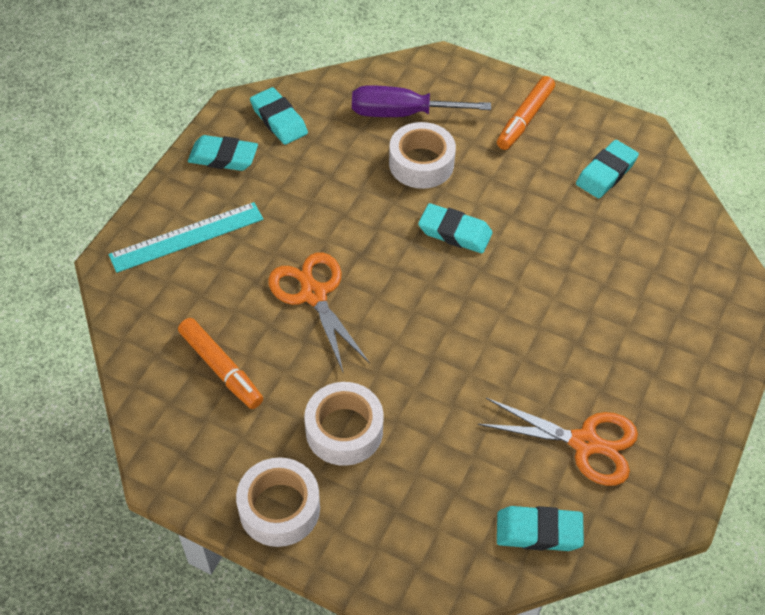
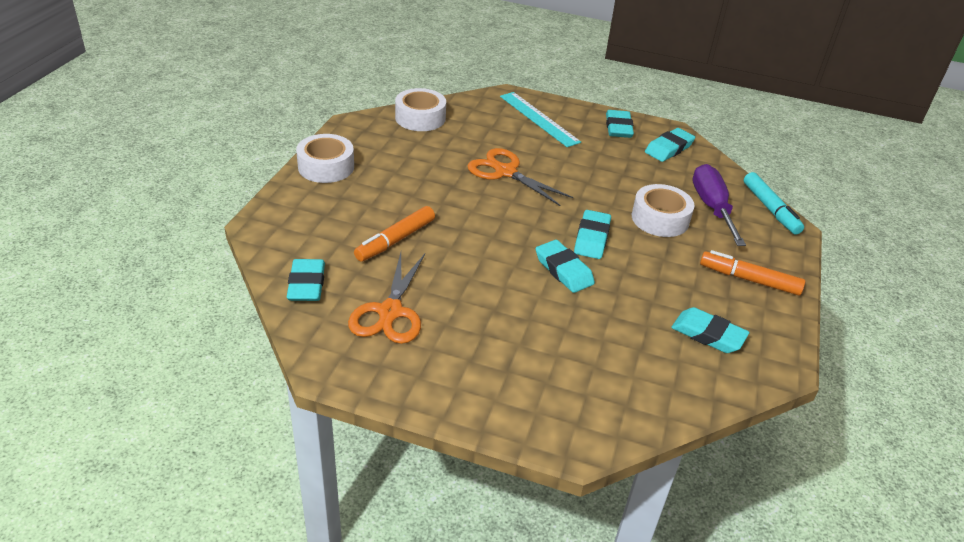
camera: 80 degrees right, 15 degrees down
(221, 368) = (432, 139): orange marker -> orange marker (395, 240)
(313, 294) = (505, 172): orange scissors -> orange scissors turned 105 degrees counterclockwise
(344, 430) = (389, 190): white tape -> white tape (420, 118)
(408, 67) = (770, 209): none -> turquoise marker
(511, 269) = (563, 270): none -> turquoise eraser

